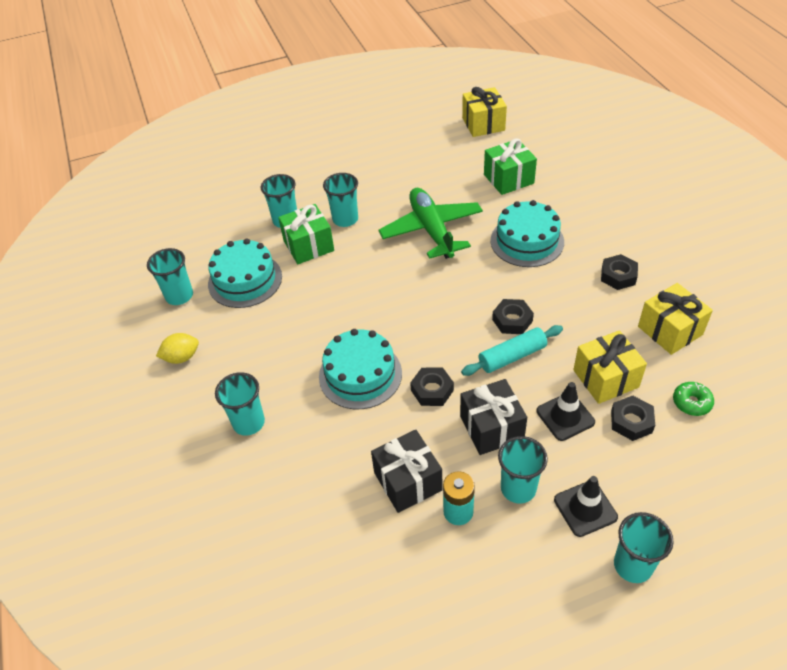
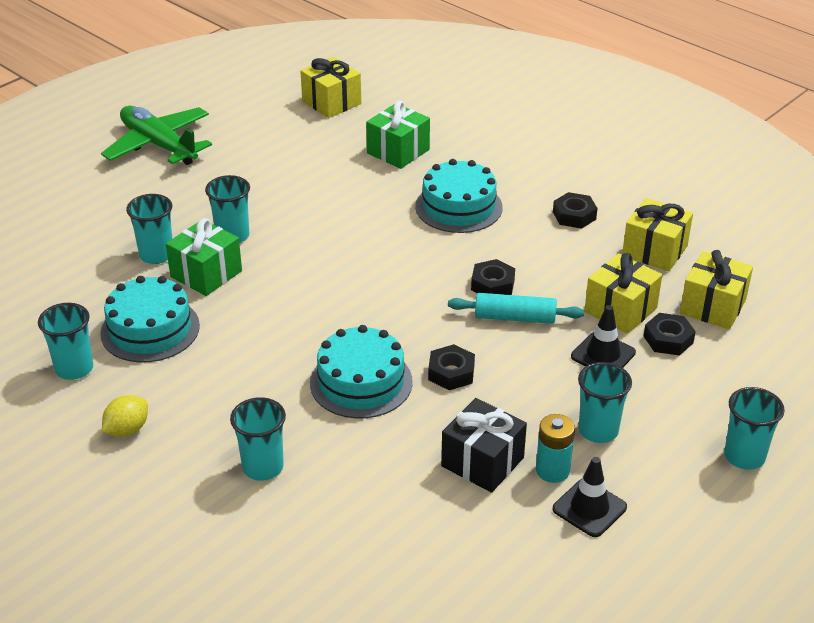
camera: 30 degrees left, 10 degrees down
(431, 230) = (345, 222): green plane -> green plane (159, 145)
(491, 428) = (536, 387): black gift -> none
(512, 356) = (514, 317): turquoise rolling pin -> turquoise rolling pin turned 60 degrees clockwise
(585, 508) = (672, 426): black traffic cone -> black traffic cone (589, 508)
(691, 402) = (713, 306): green donut -> yellow gift

